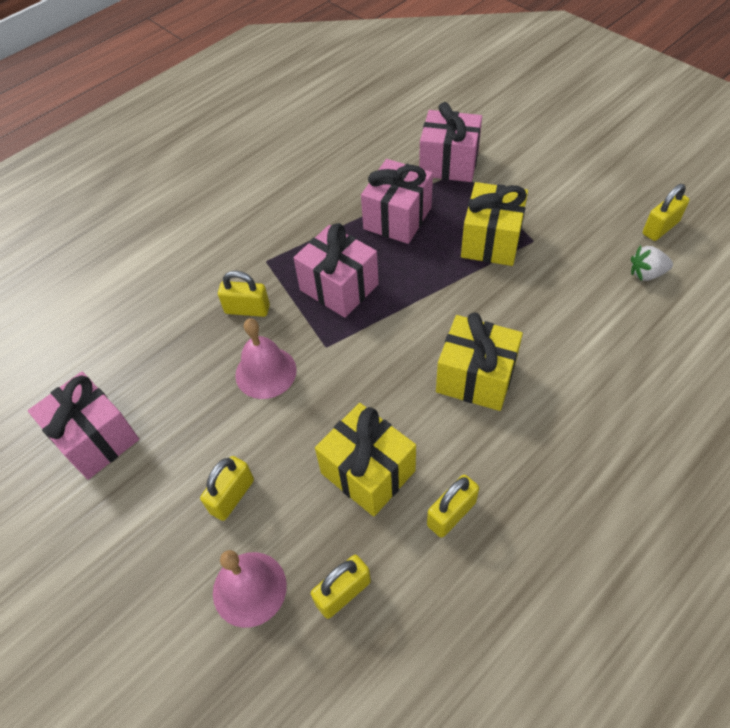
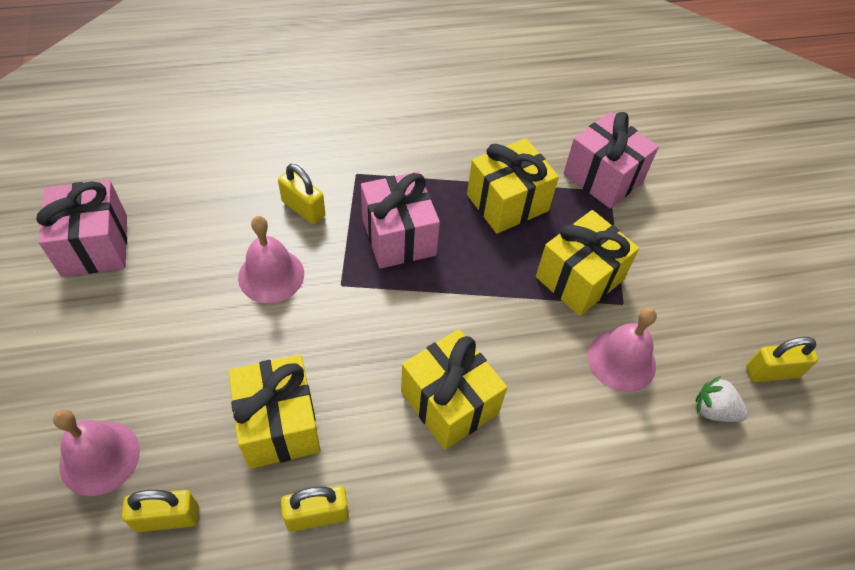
camera: 25 degrees right, 0 degrees up
(232, 496) = (153, 367): yellow padlock -> none
(397, 218) = (507, 203): pink gift -> yellow gift
(564, 278) = (621, 360): none -> pink bell

